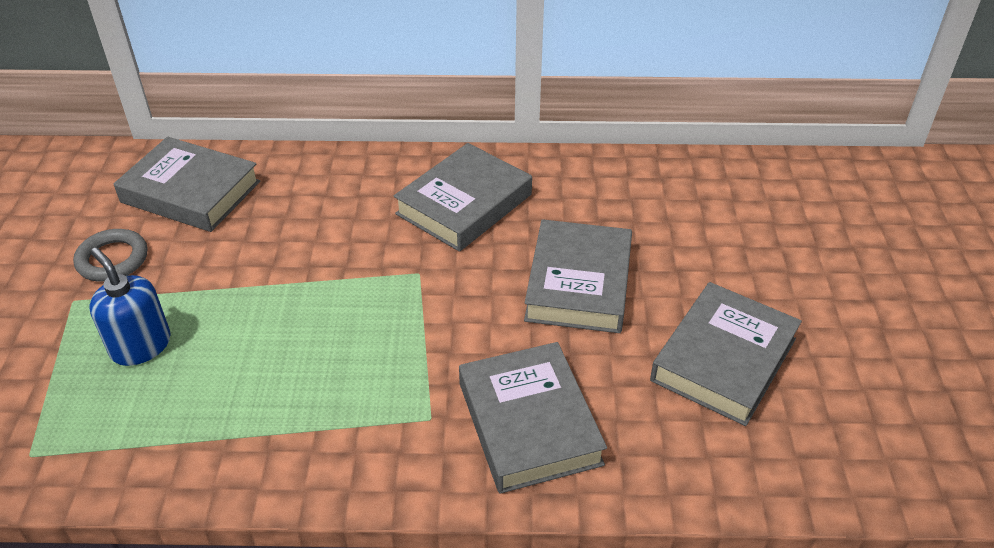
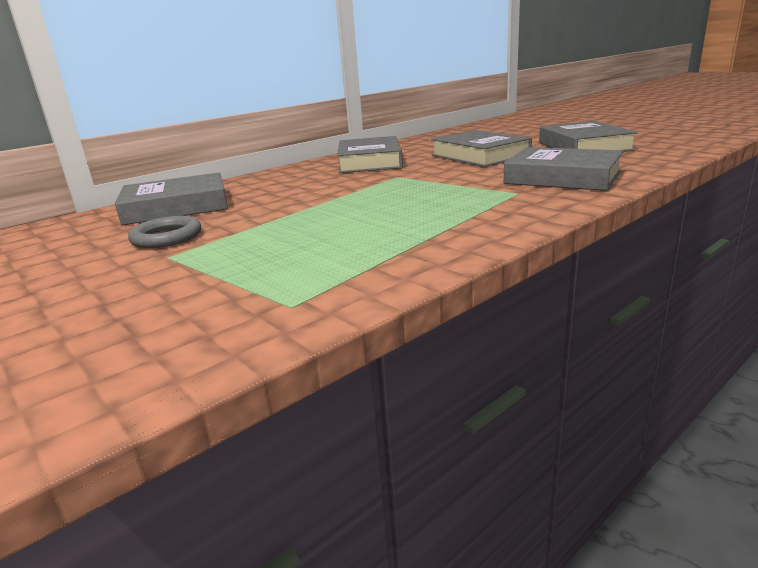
camera: 40 degrees left, 20 degrees down
(140, 346) = (275, 245): blue soap dispenser -> none

